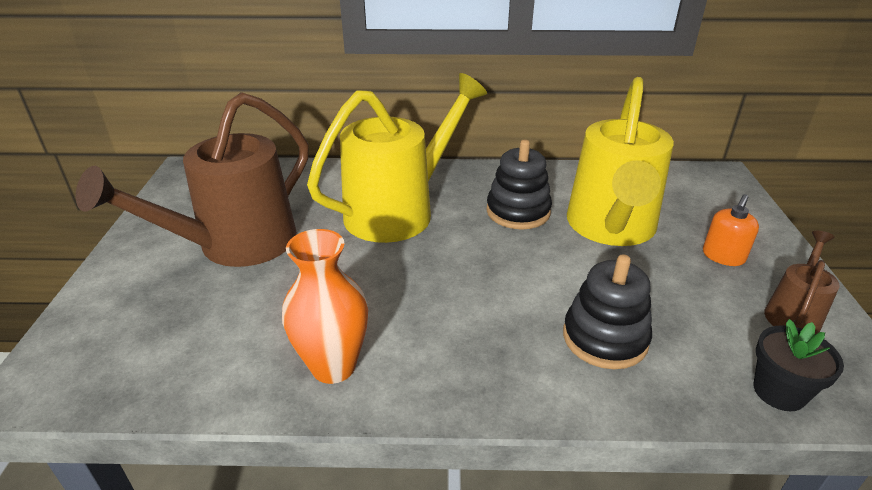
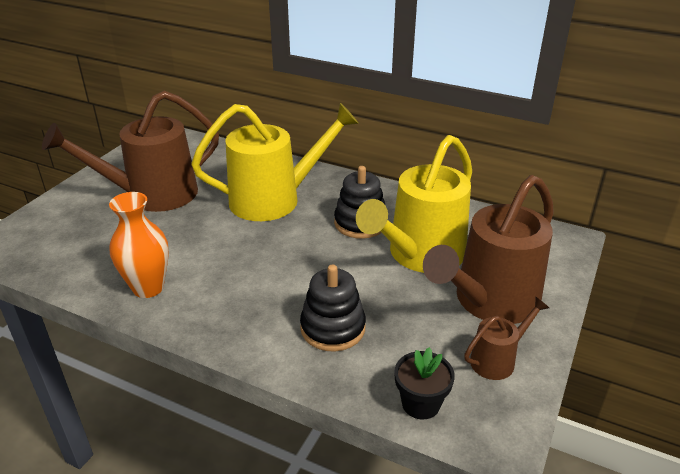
camera: 25 degrees right, 0 degrees up
(723, 256) = (489, 302): orange soap dispenser -> brown watering can

